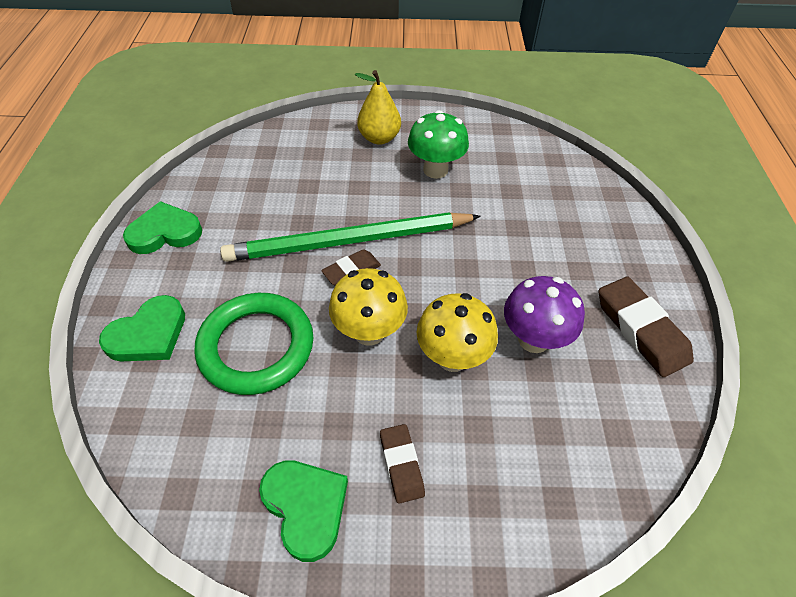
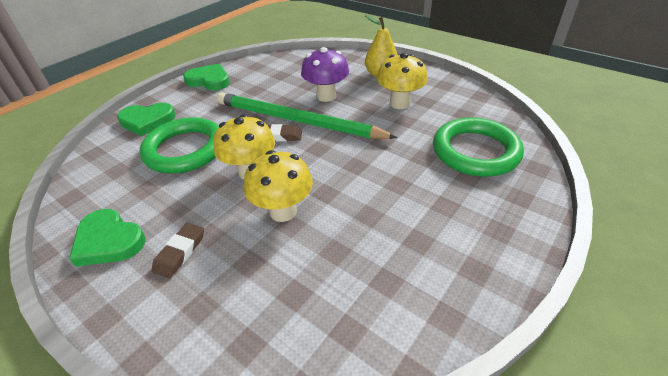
camera: 40 degrees right, 10 degrees down
(306, 507) = (109, 241): green heart -> green heart turned 120 degrees clockwise
(435, 170) = (399, 103): green mushroom -> yellow mushroom
(533, 339) = (353, 231): purple mushroom -> purple mushroom (326, 96)
(553, 198) = (475, 151): none -> green ring
(641, 329) = (454, 272): brown eraser -> none

